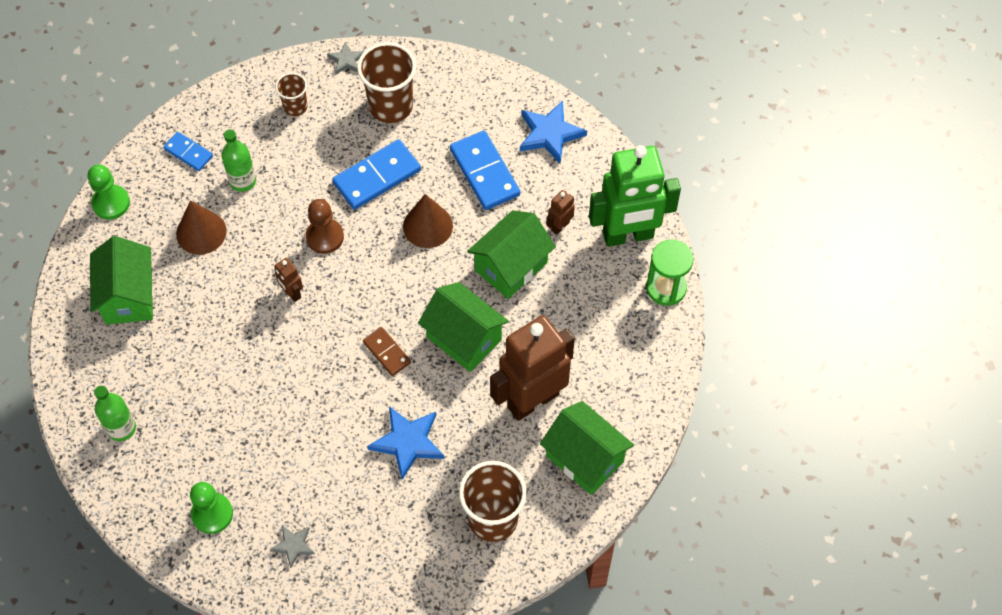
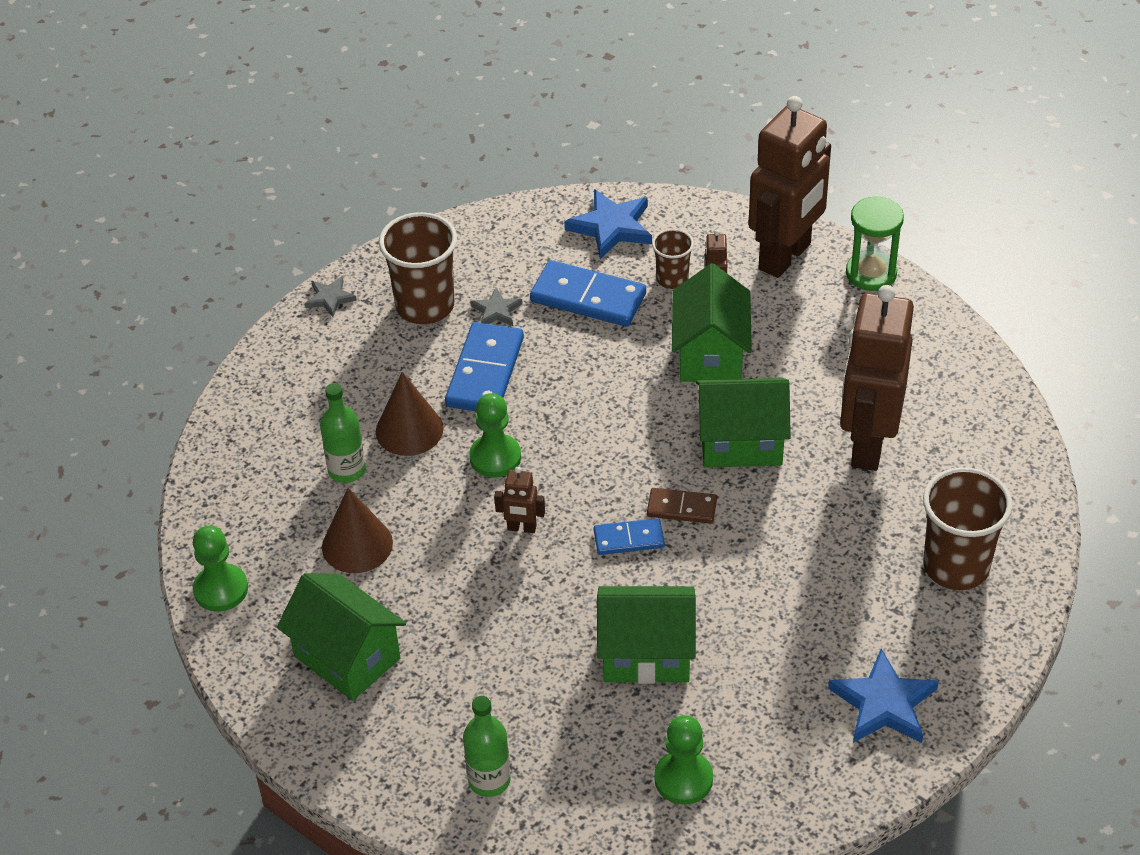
camera: 40 degrees left, 15 degrees down
(188, 152) = (254, 486): blue domino -> blue domino (629, 539)
(293, 545) = (800, 740): grey star -> grey star (496, 311)
(295, 107) = (324, 371): brown cup -> brown cup (672, 279)
(325, 237) = (495, 457): brown pawn -> green pawn
(407, 442) = (797, 566): blue star -> blue star (883, 703)
(427, 226) = (588, 377): brown cone -> brown cone (409, 430)
(584, 459) = (973, 456): green house -> green house (646, 654)
(628, 235) = (785, 257): green robot -> brown robot

